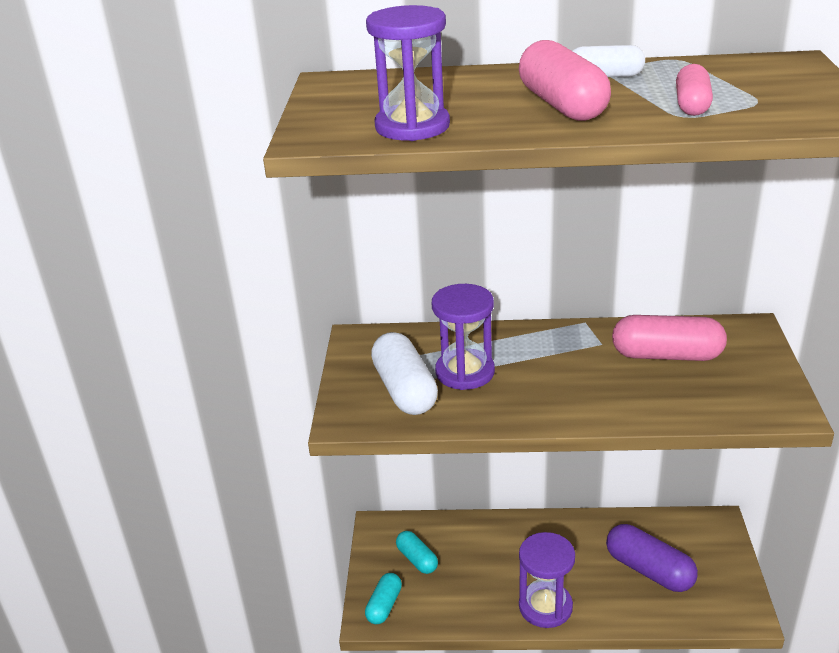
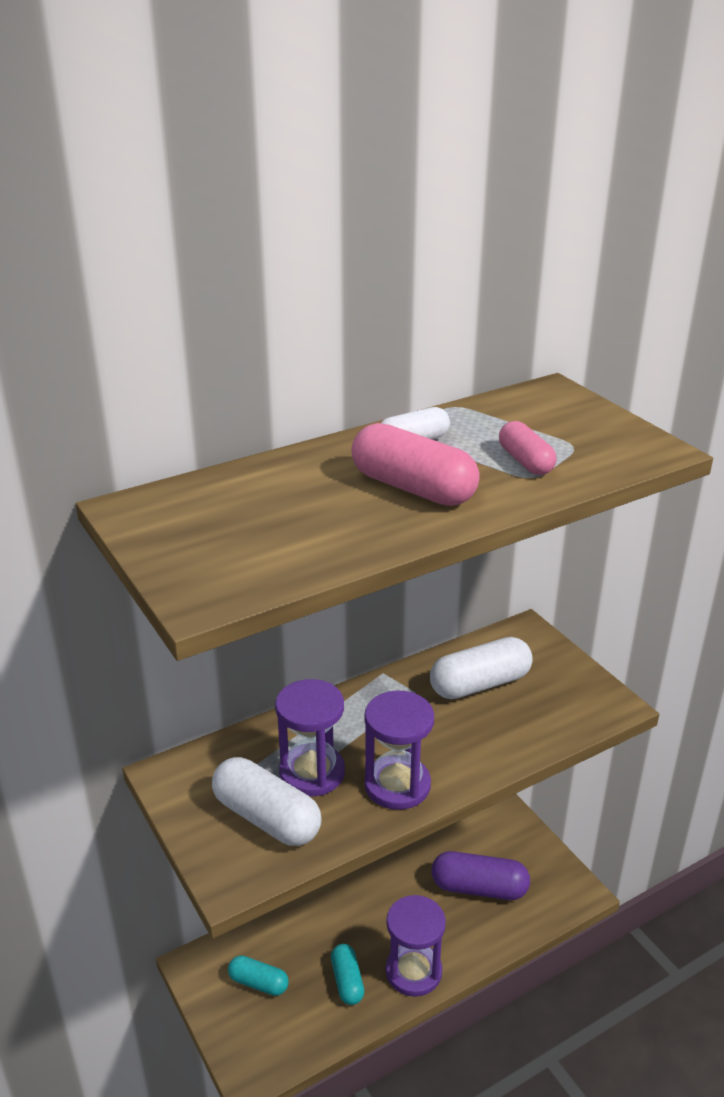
camera: 35 degrees left, 0 degrees up
(384, 605) = (257, 1053): turquoise capsule -> turquoise capsule (347, 981)
(412, 126) = (296, 553): purple hourglass -> purple hourglass (397, 785)
(666, 355) = (480, 684): pink capsule -> white capsule

